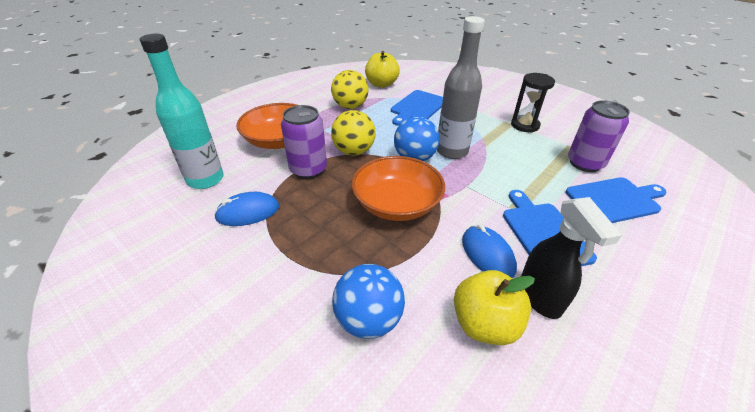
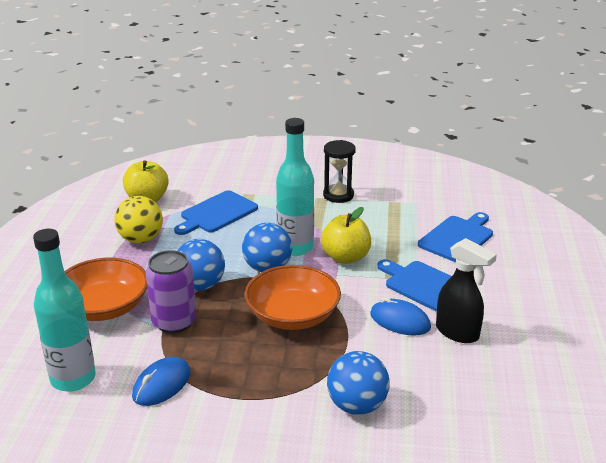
camera: 35 degrees left, 10 degrees down
(354, 151) = (200, 285): yellow ball -> blue ball
(417, 107) = (216, 213): blue cutting board -> blue cutting board turned 45 degrees clockwise
(452, 151) = (295, 247): grey bottle -> turquoise bottle
(484, 324) = (436, 367): yellow apple -> yellow apple (345, 257)
(585, 163) = (415, 214): purple can -> none

